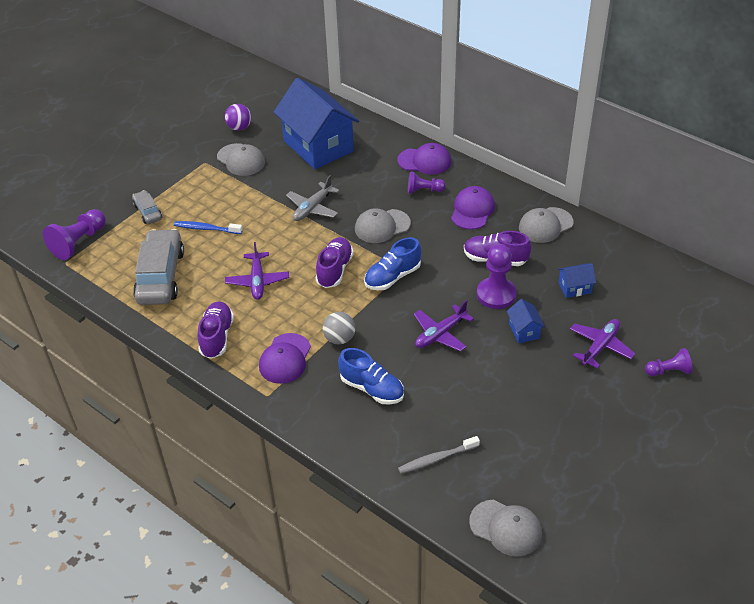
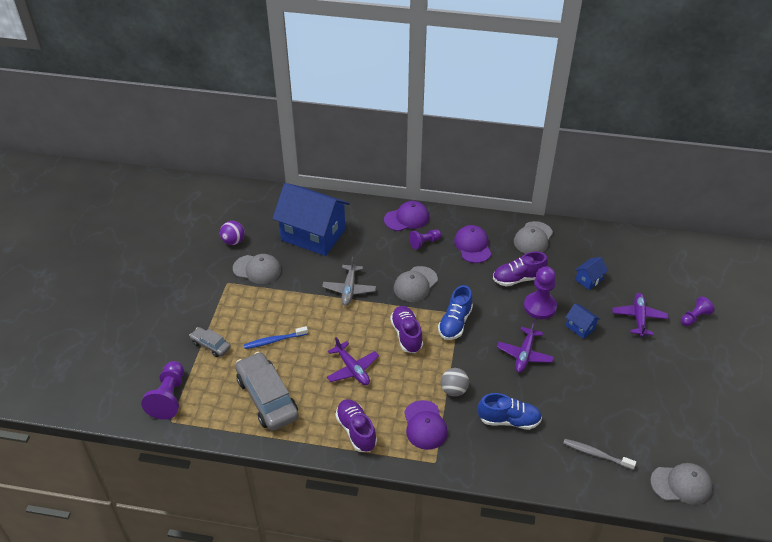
camera: 30 degrees left, 0 degrees up
(436, 459) = (596, 454): grey toothbrush -> grey toothbrush turned 75 degrees clockwise

